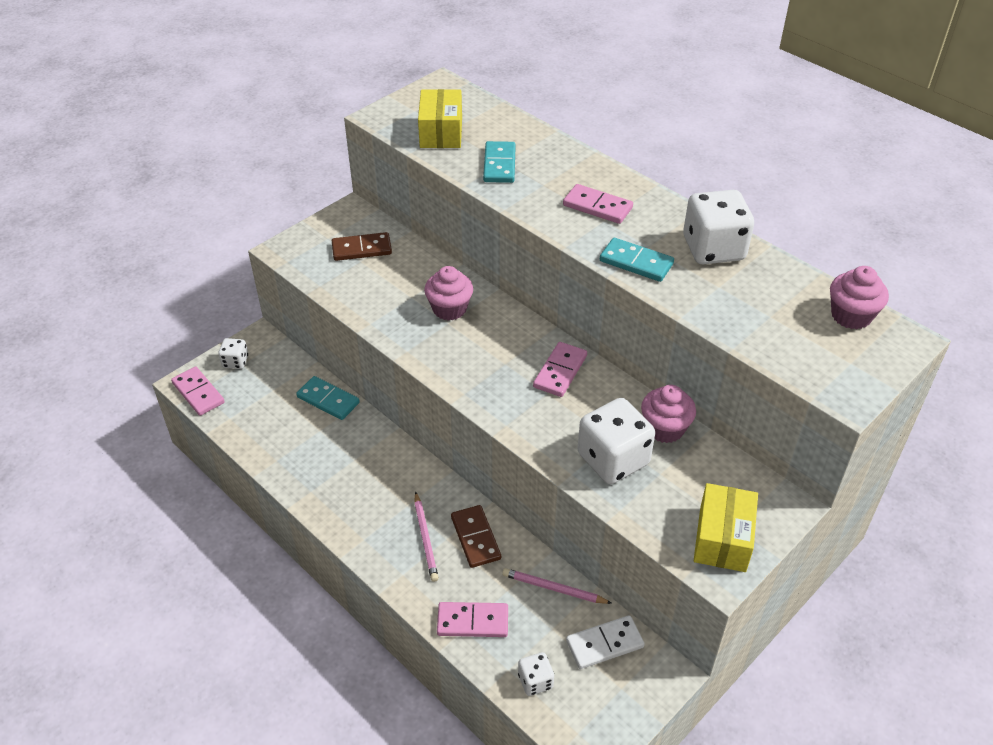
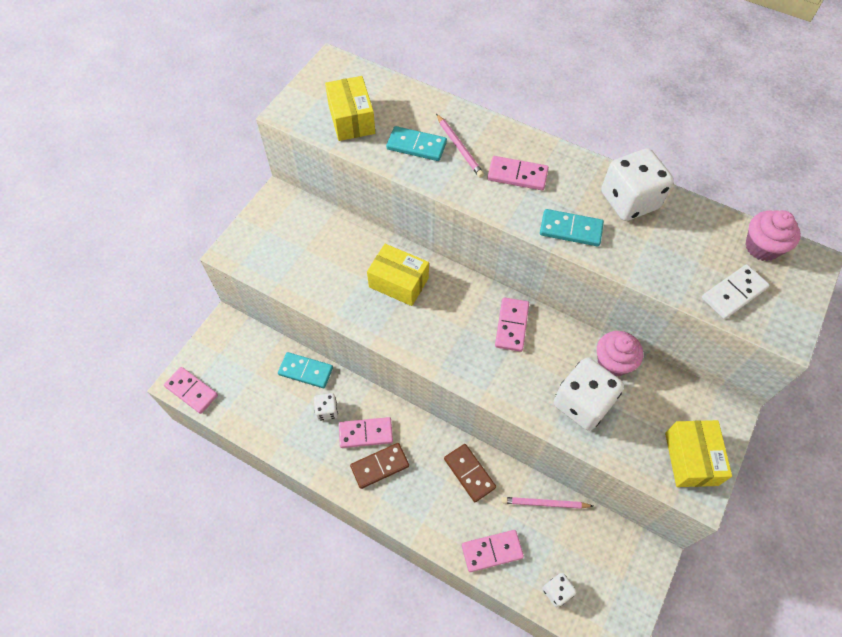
camera: 15 degrees left, 15 degrees up
(235, 362) = (213, 352): white dice -> white dice (327, 411)
(361, 249) = (301, 236): brown domino -> brown domino (379, 466)
(371, 473) = (366, 433): none -> pink domino
(425, 538) = (429, 484): pink pencil -> pink pencil (459, 147)
(449, 309) = (398, 282): pink cupcake -> yellow box
(499, 165) = (416, 146): turquoise domino -> turquoise domino turned 60 degrees counterclockwise
(604, 644) = (598, 543): white domino -> white domino (733, 293)

